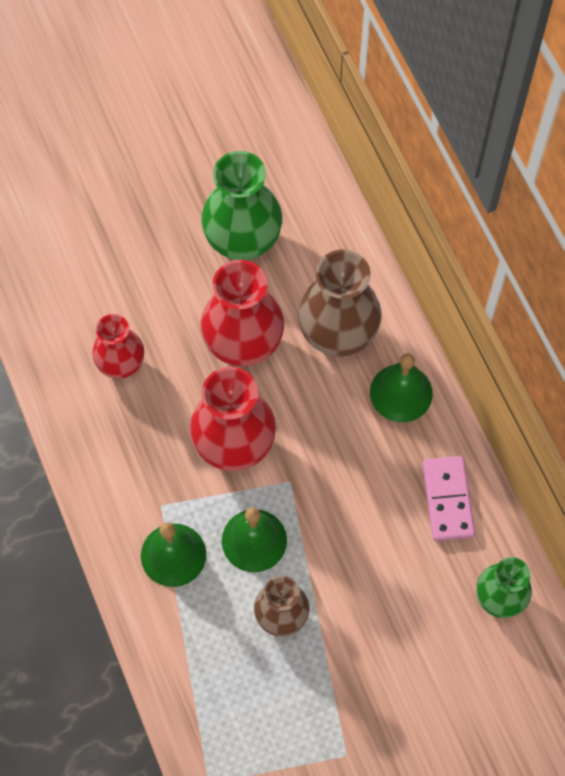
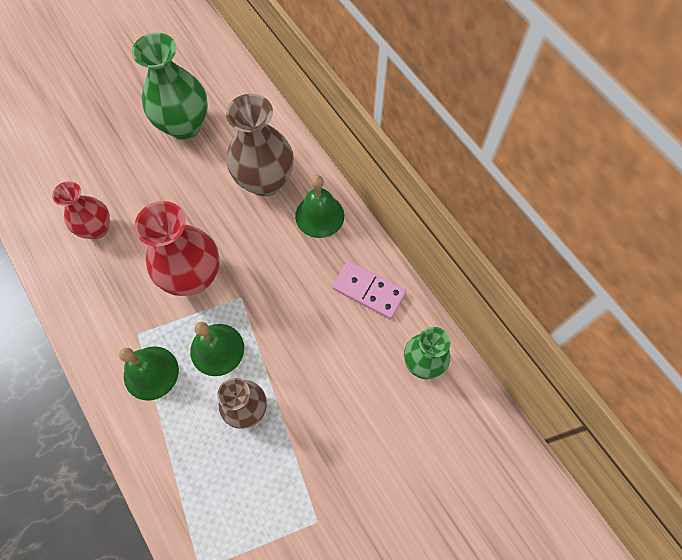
camera: 10 degrees left, 0 degrees up
(243, 344) = (192, 199): red vase -> none
(447, 499) = (368, 291): pink domino -> pink domino turned 45 degrees counterclockwise

